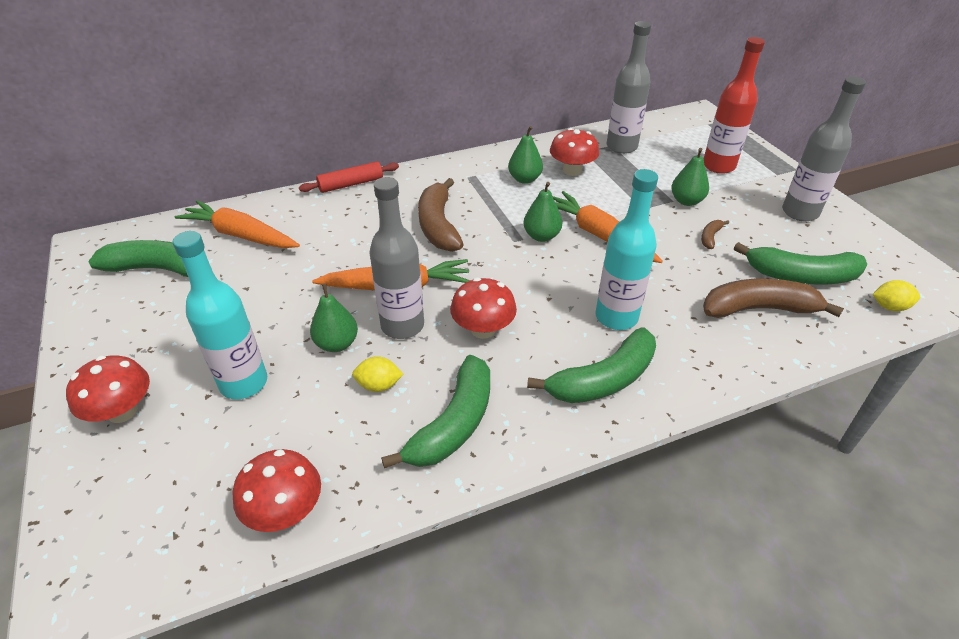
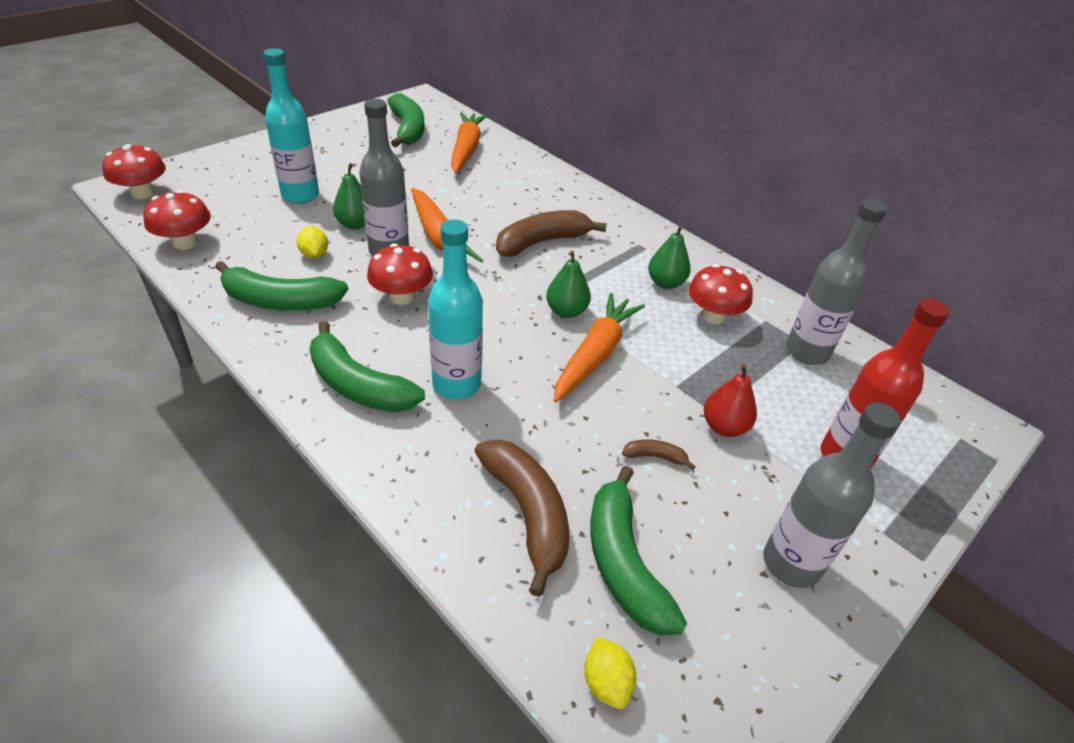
camera: 65 degrees right, 0 degrees up
(122, 411) = (263, 159): red mushroom -> red mushroom (143, 193)
(351, 184) = (574, 181): red rolling pin -> none
(686, 201) = (724, 427): green pear -> red pear

